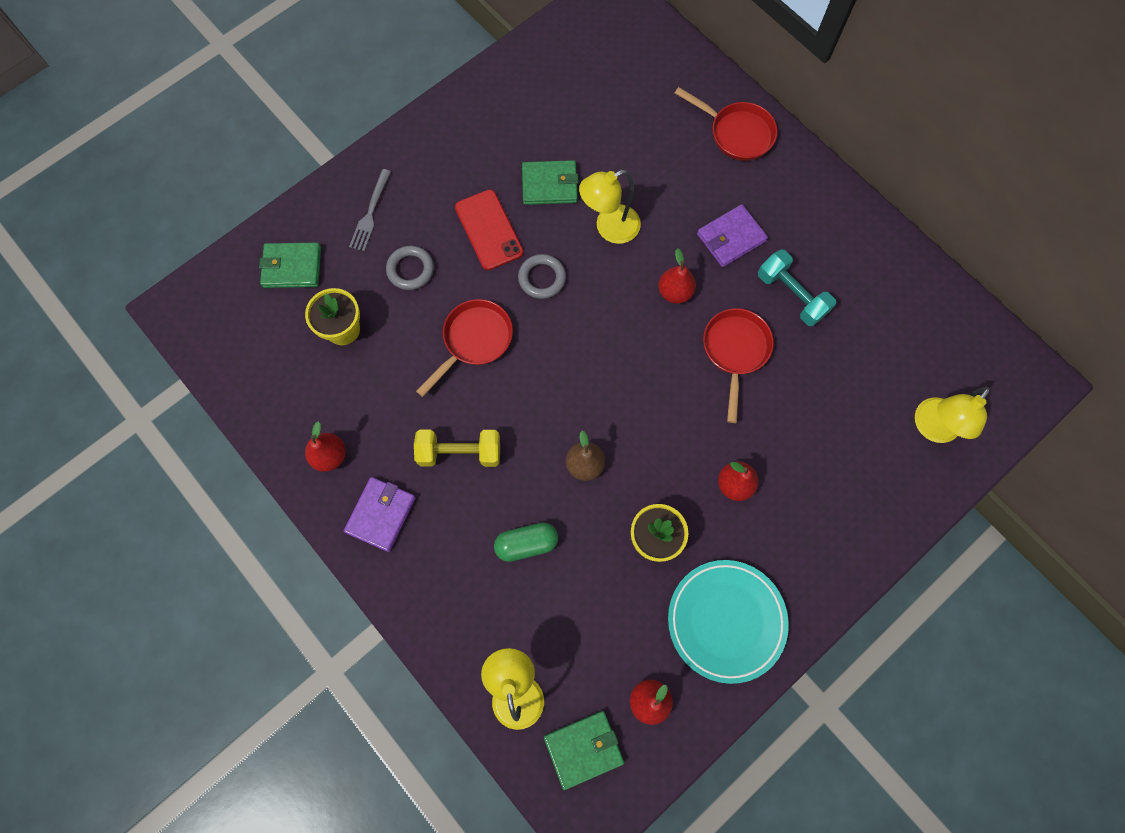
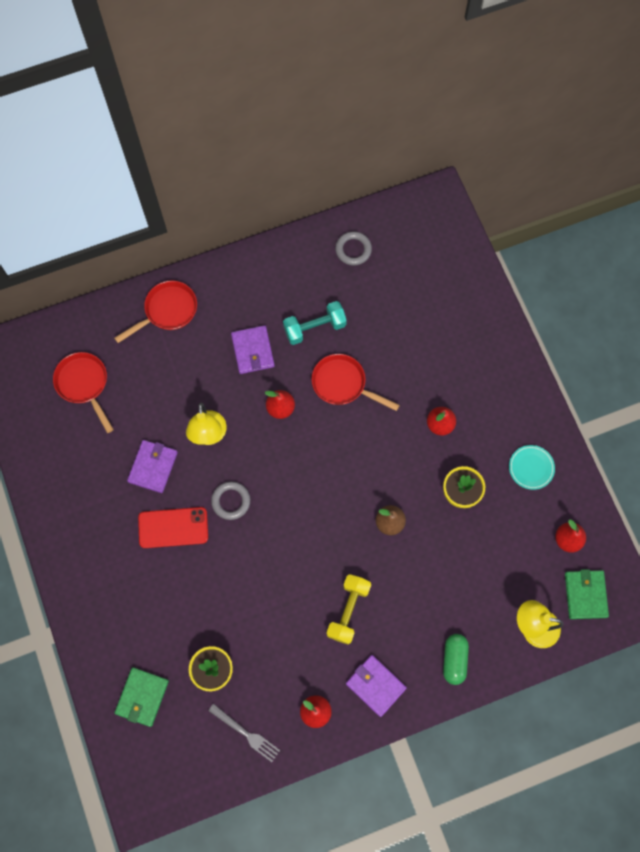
camera: 70 degrees left, 0 degrees up
(370, 214) = (120, 618): grey fork -> grey fork (247, 734)
(410, 270) = (183, 600): grey ring -> grey ring (353, 250)
(474, 341) = (263, 570): red pan -> red pan (84, 384)
(526, 543) = (433, 585): green capsule -> green capsule (454, 659)
(549, 185) = (153, 467): green wallet -> purple wallet
(726, 620) = (531, 468): turquoise plate -> turquoise plate, size x0.54
(931, 428) = (446, 279): yellow lamp -> none

